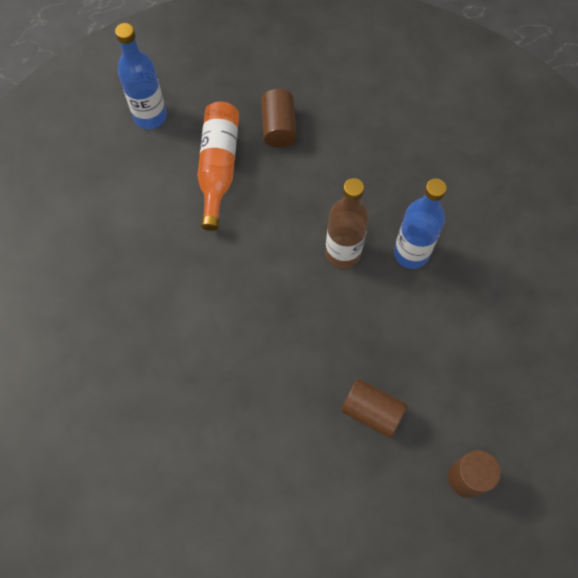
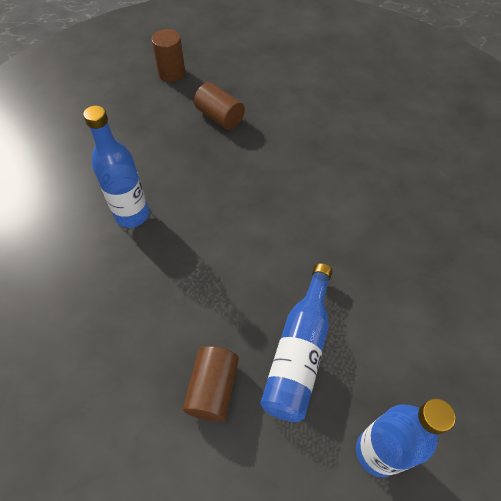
camera: 165 degrees left, 10 degrees down
(218, 167) = (299, 352): orange bottle -> blue bottle
(342, 253) = (195, 229): brown bottle -> none

